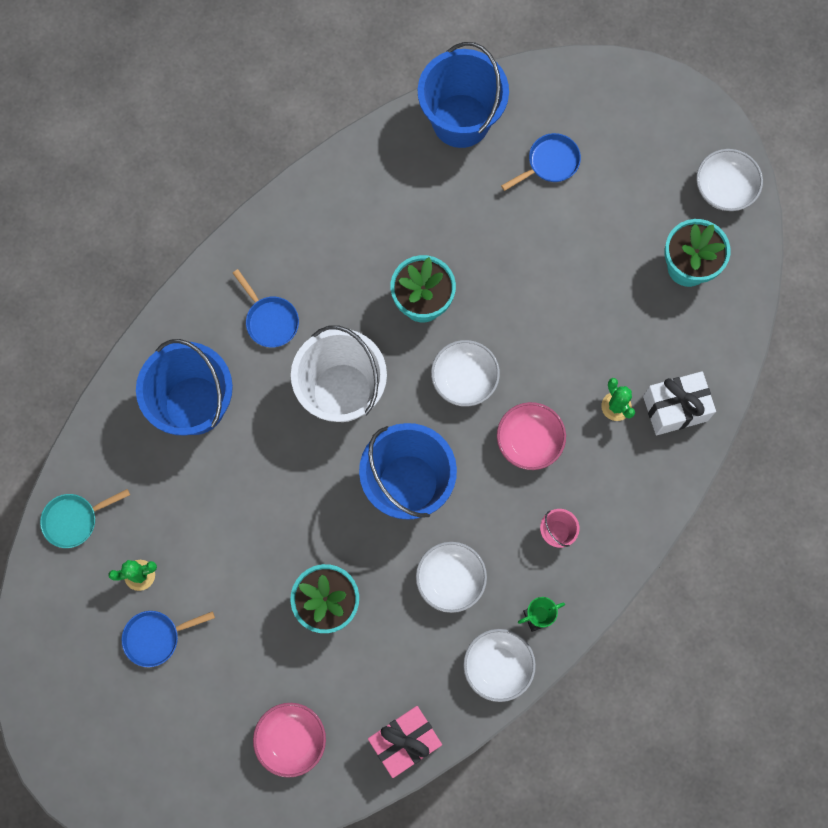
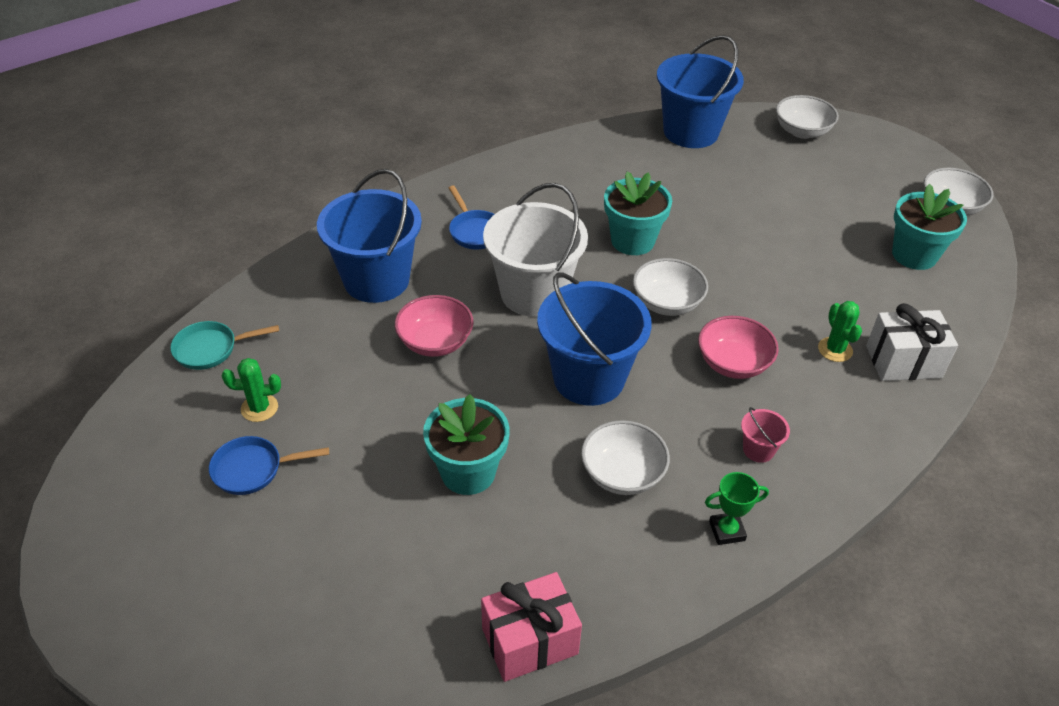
camera: 10 degrees right, 30 degrees down
(291, 740) = (379, 609): pink bowl -> pink bowl (435, 342)
(498, 666) = (669, 575): white bowl -> white bowl (802, 131)
(549, 163) = (773, 168): blue pan -> none

